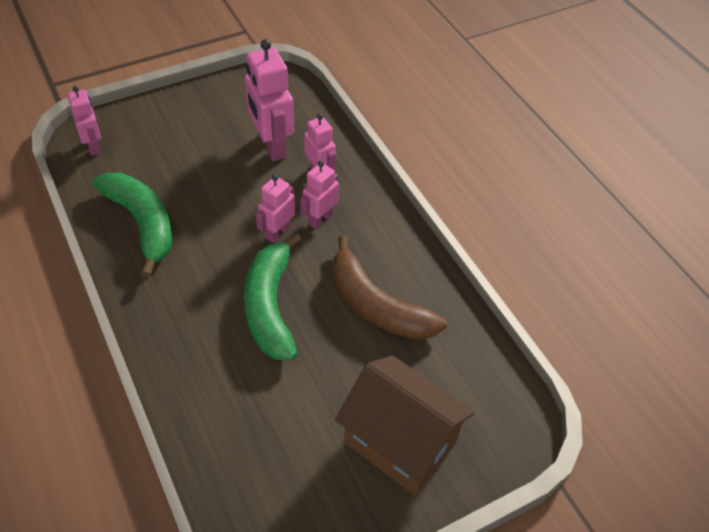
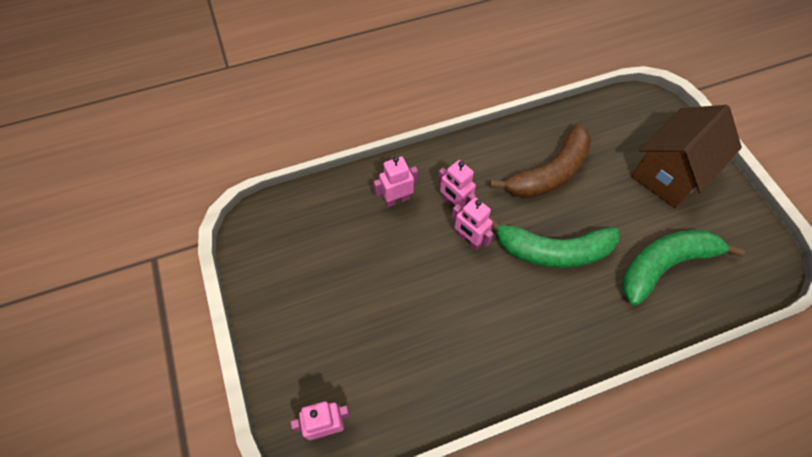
camera: 80 degrees left, 10 degrees up
(142, 224) = (451, 365): green banana -> green banana (665, 265)
(271, 146) = (355, 239): pink robot -> none

